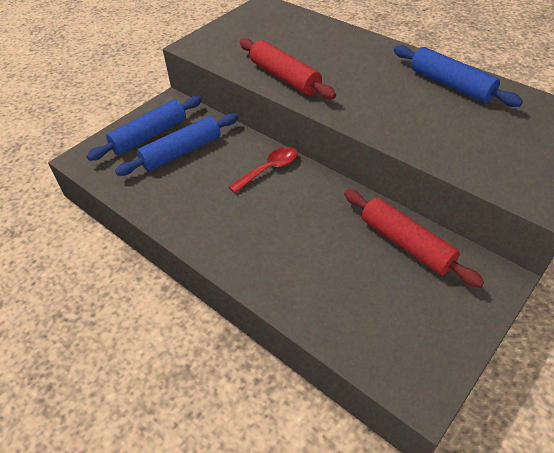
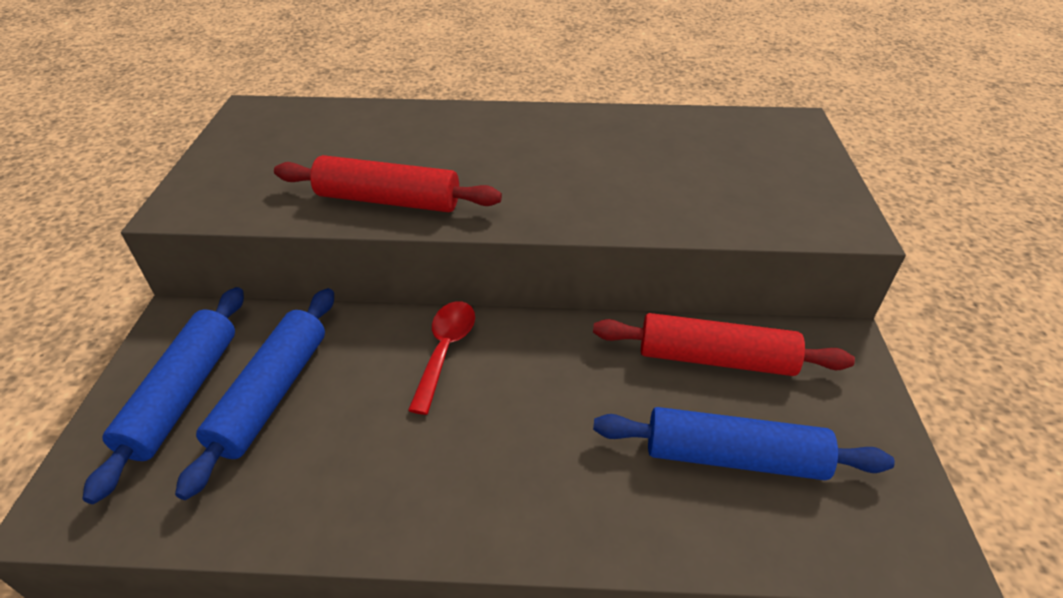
camera: 40 degrees left, 5 degrees down
(451, 85) = (613, 132): blue rolling pin -> blue rolling pin (733, 456)

